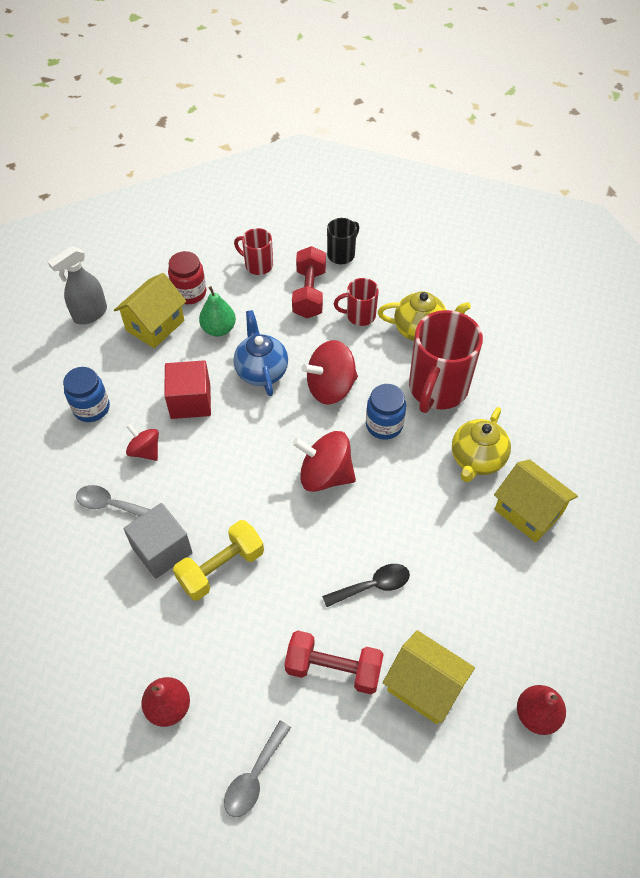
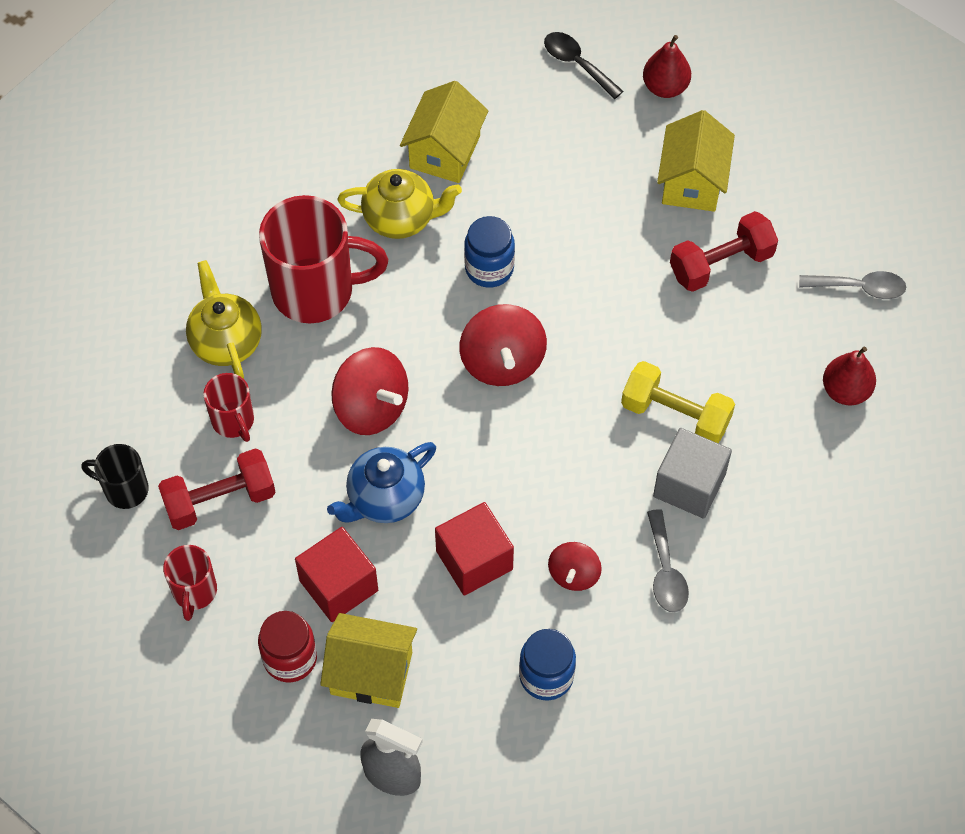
camera: 115 degrees left, 5 degrees up
(219, 329) = (338, 585): green pear -> red cube
(333, 669) = (721, 264): red dumbbell -> red dumbbell turned 75 degrees clockwise
(372, 586) = (613, 263): black spoon -> black spoon (577, 64)
(384, 425) = (399, 327): blue jar -> blue jar (489, 268)

